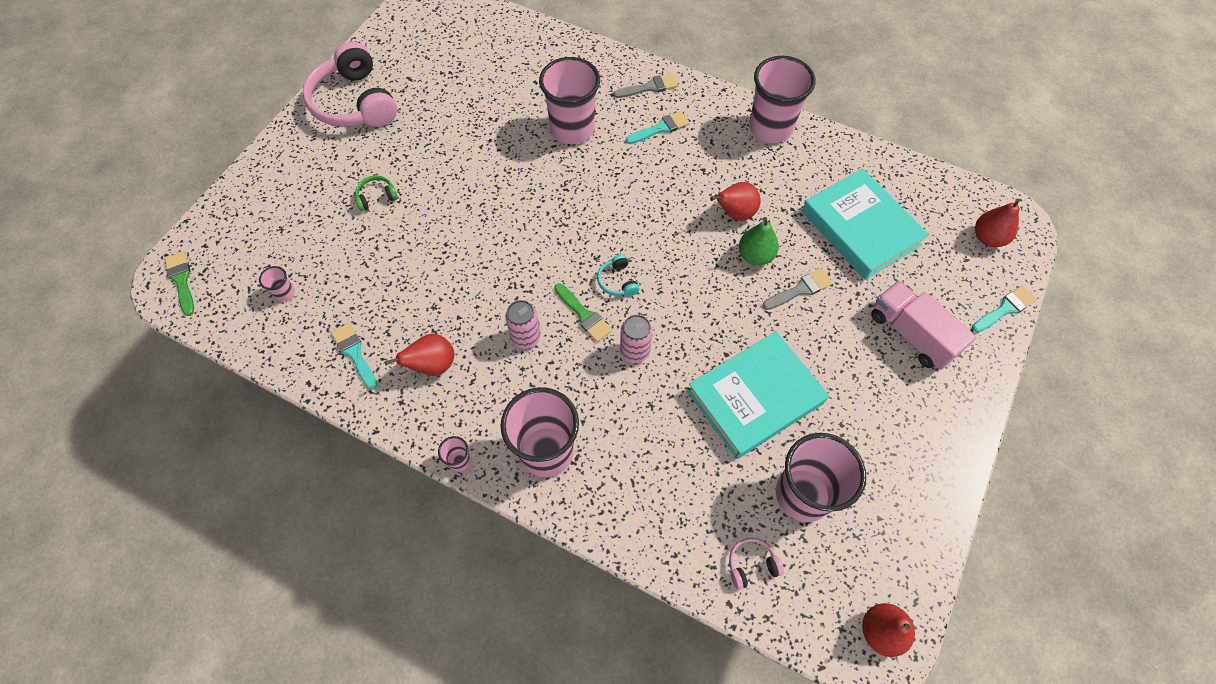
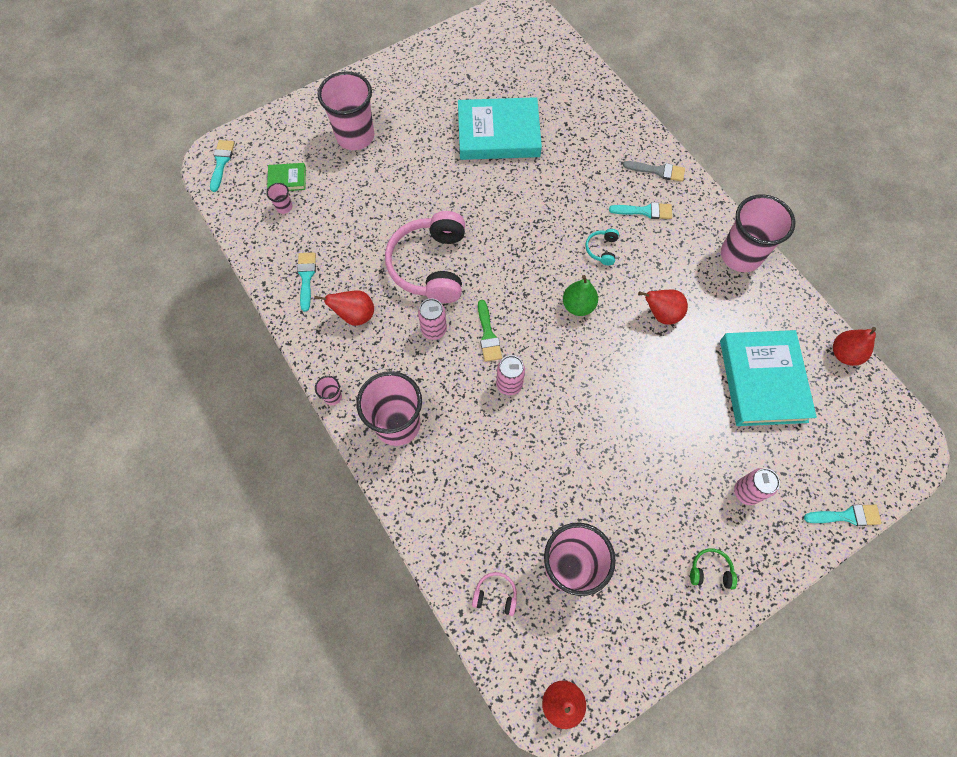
camera: 30 degrees right, 5 degrees up
(181, 280) = (221, 162): green brush -> turquoise brush
(271, 263) = (287, 179): none -> green book
(355, 103) = (416, 78): pink headphones -> pink headphones (430, 265)
(376, 197) = (389, 163): green headphones -> green headphones (710, 571)
(572, 129) = (571, 178): pink cup -> pink cup (355, 136)
(617, 281) = (530, 322): turquoise headphones -> turquoise headphones (602, 249)
(755, 255) = (655, 358): green pear -> green pear (578, 306)
(755, 397) = (580, 471): turquoise book -> turquoise book (498, 133)
(800, 289) = (675, 405): grey brush -> none
(911, 334) = (746, 492): pink truck -> pink can
(988, 238) = (874, 447): red pear -> red pear (844, 354)

